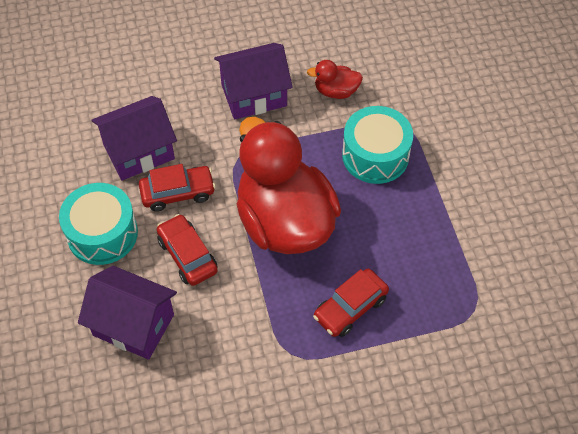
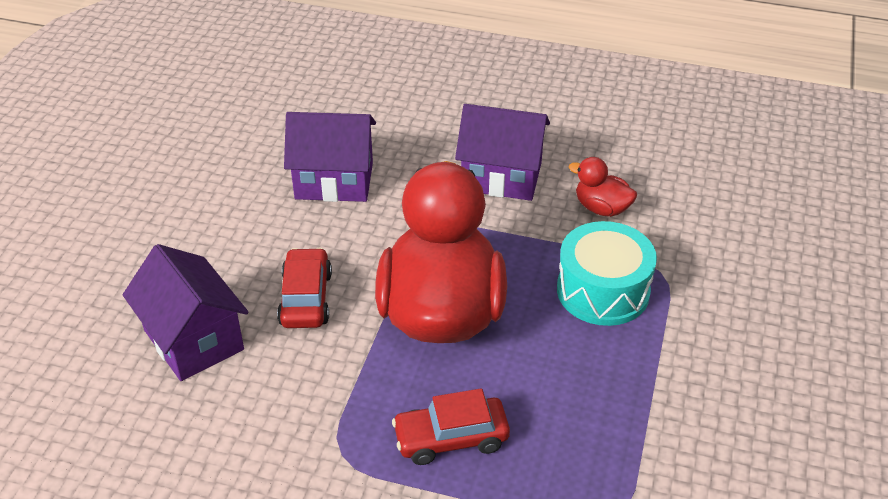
camera: 30 degrees right, 15 degrees down
(102, 233) = (235, 239): turquoise drum -> none
(178, 193) = (344, 235): red car -> none

